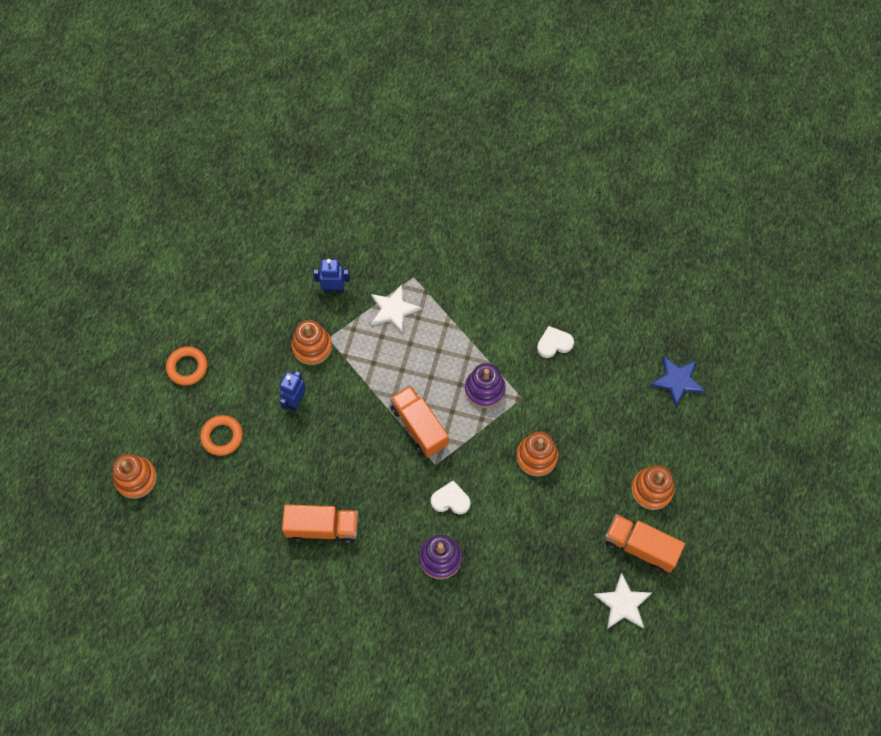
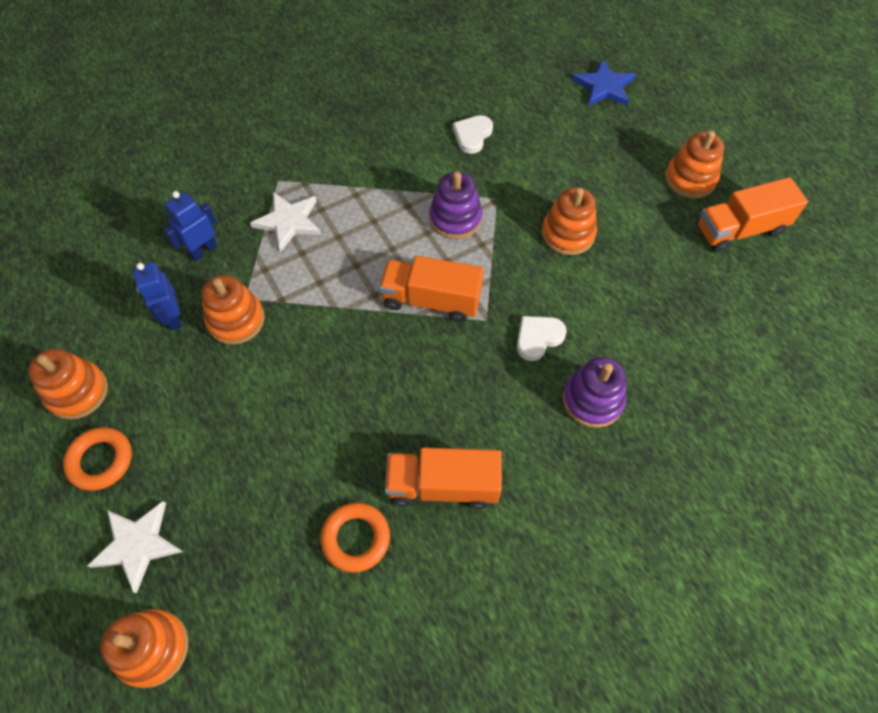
camera: 45 degrees left, 5 degrees down
(206, 320) = (77, 392): none -> orange stacking toy
(222, 437) = (221, 497): orange ring -> orange ring (356, 538)
(295, 401) = (272, 386): blue robot -> blue robot (173, 318)
(322, 528) = (442, 485): orange truck -> orange truck turned 135 degrees counterclockwise
(623, 603) = (786, 287): white star -> white star (137, 545)

